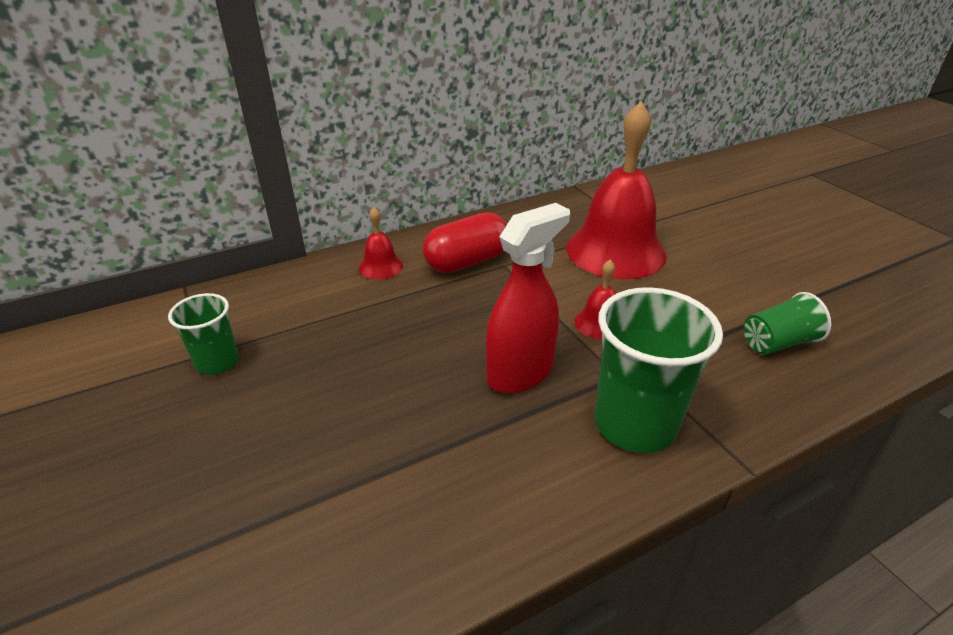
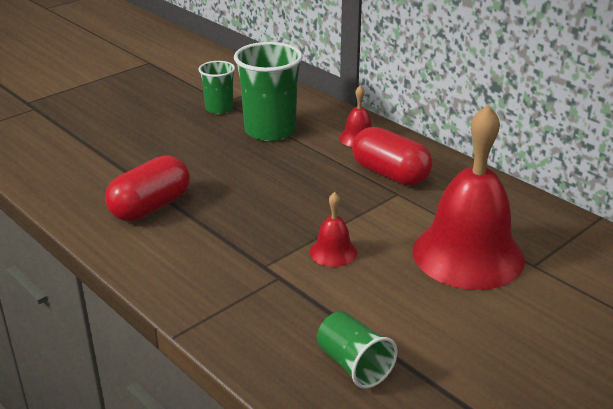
camera: 75 degrees right, 5 degrees down
(459, 467) = (150, 207): none -> red capsule
(520, 373) = (250, 219): red spray bottle -> none
(635, 424) = (210, 276): green cup -> green cup (270, 131)

